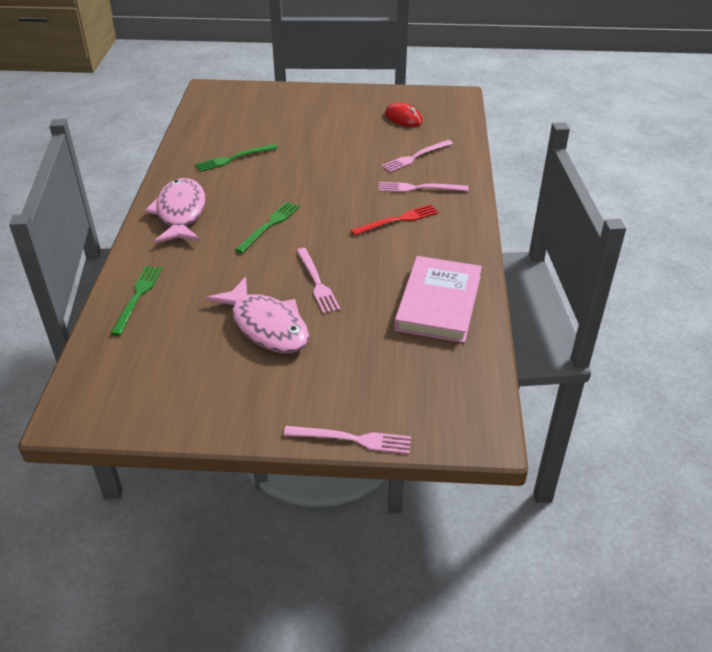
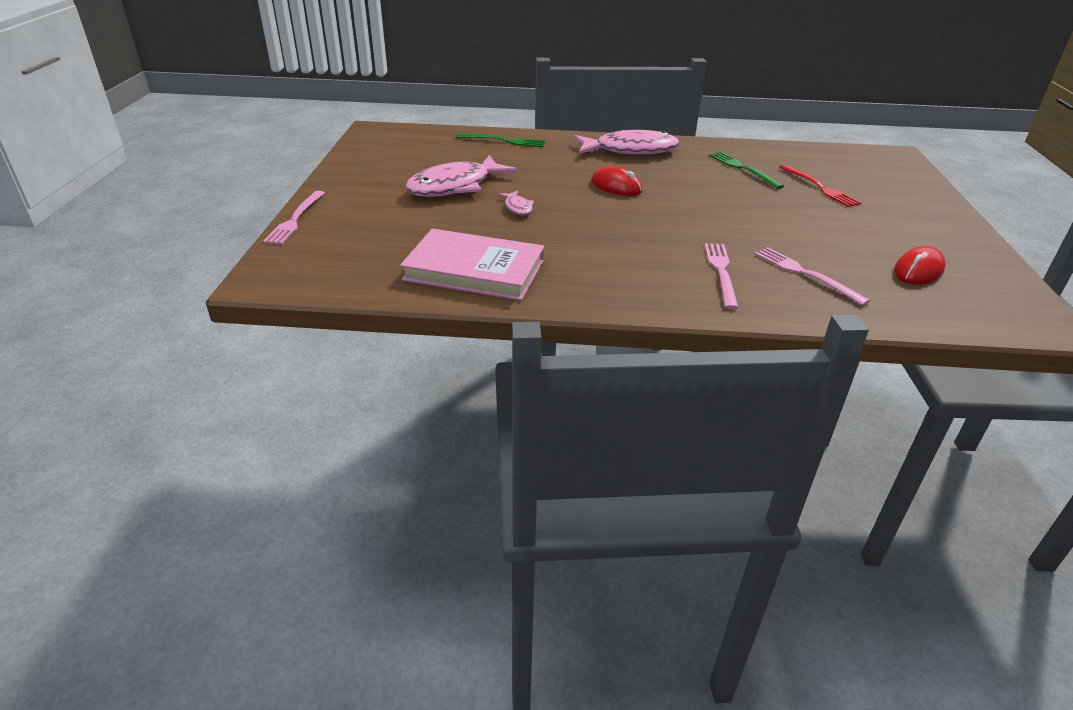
camera: 90 degrees right, 5 degrees down
(269, 225) = (616, 186): green fork -> red mouse
(317, 282) = (518, 208): pink fork -> pink fish
(398, 220) = (640, 254): red fork -> red fork (819, 187)

